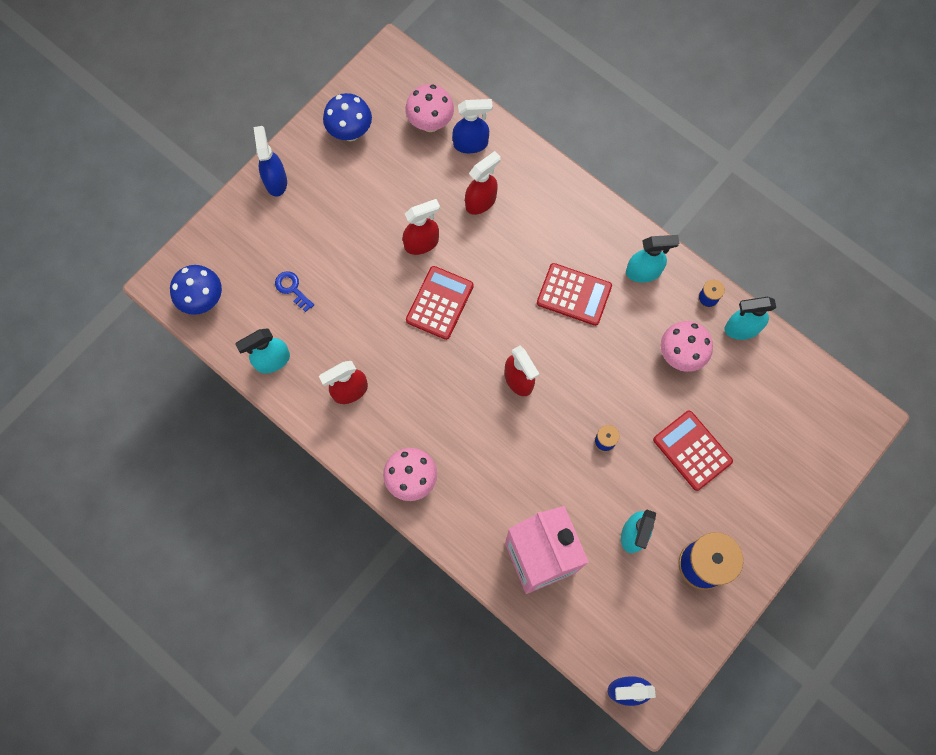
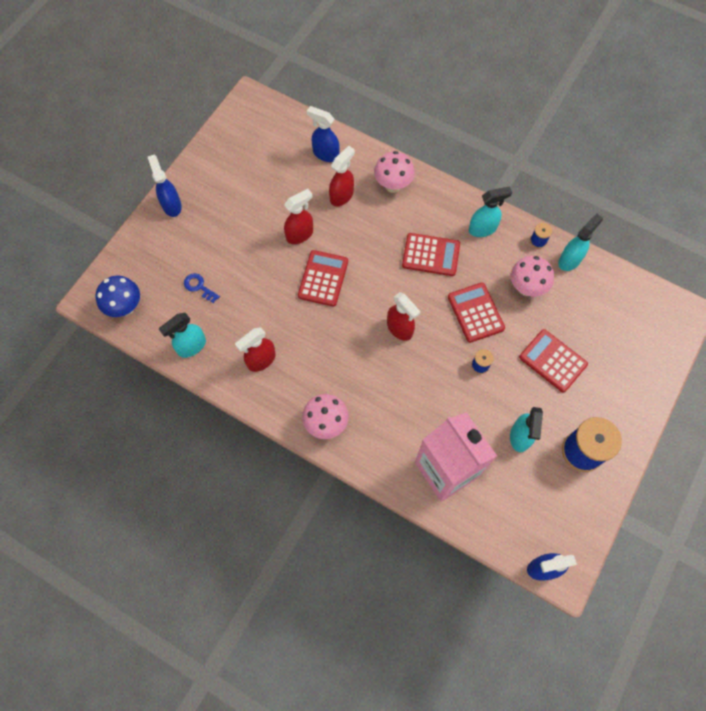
camera: 10 degrees left, 5 degrees down
(350, 132) = (226, 160): blue mushroom -> none
(430, 123) = (290, 143): pink mushroom -> pink mushroom (393, 185)
(471, 144) = (325, 154): blue spray bottle -> blue spray bottle turned 135 degrees counterclockwise
(613, 376) = (475, 312): none -> red calculator
(741, 329) = (570, 260): turquoise spray bottle -> turquoise spray bottle turned 150 degrees clockwise

